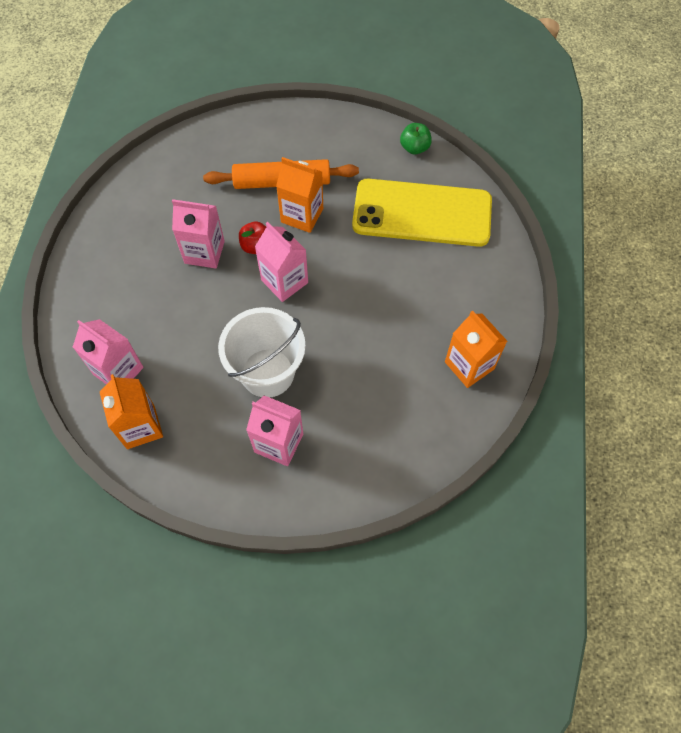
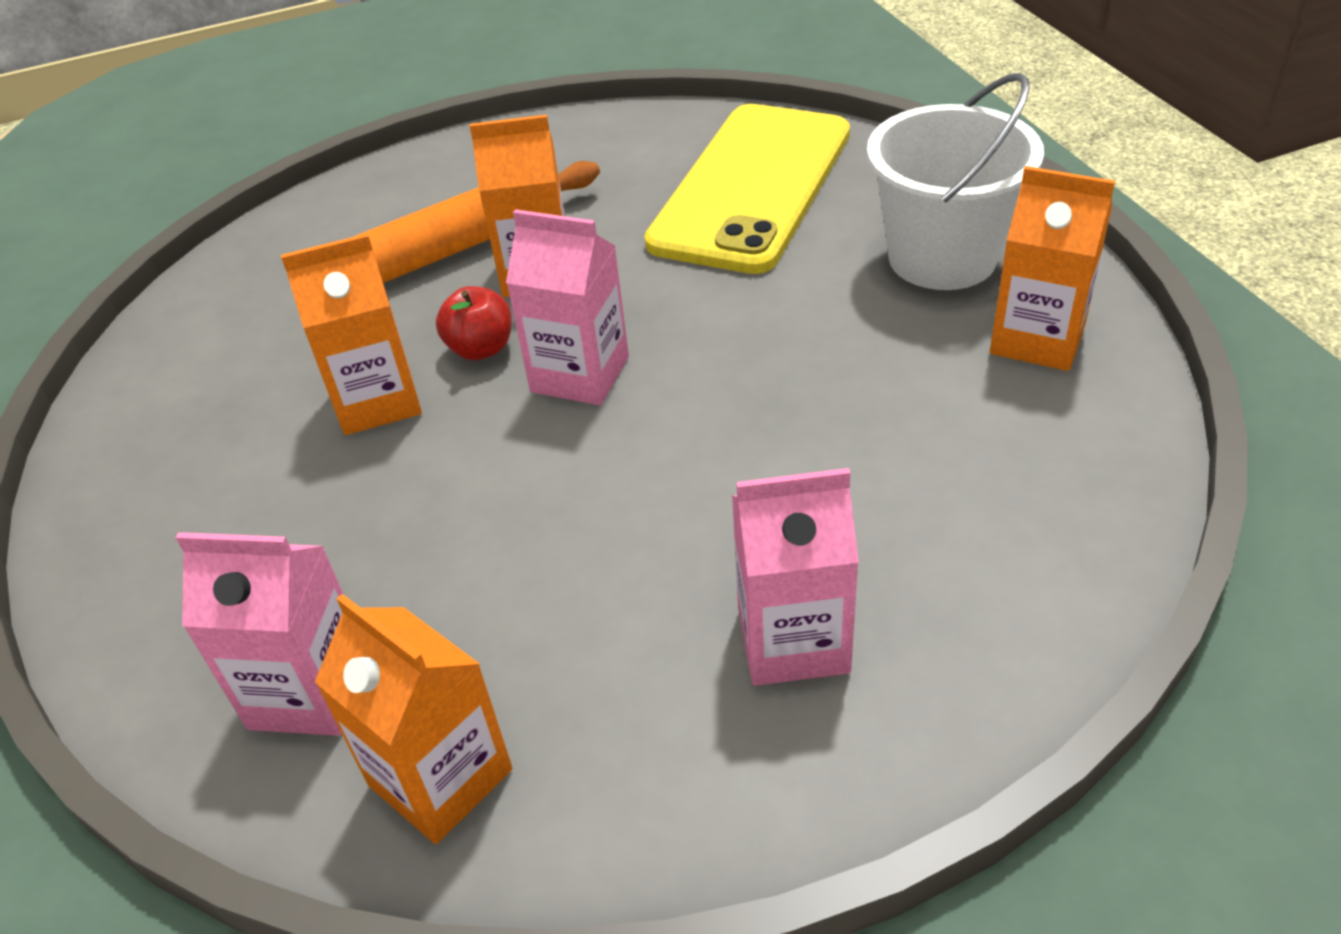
camera: 25 degrees left, 20 degrees down
(204, 252) = (377, 401): pink carton -> orange carton
(267, 373) = (664, 529): white bucket -> white bucket (942, 257)
(414, 148) = (664, 121): green apple -> none
(422, 213) = (752, 187): yellow phone -> yellow phone turned 45 degrees counterclockwise

